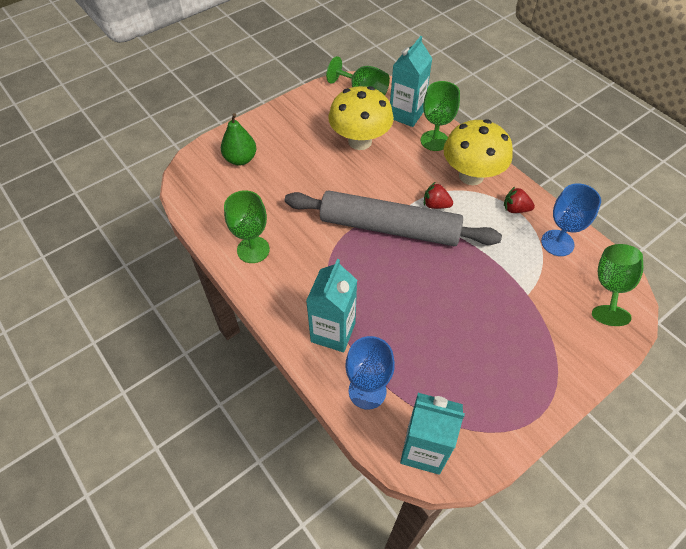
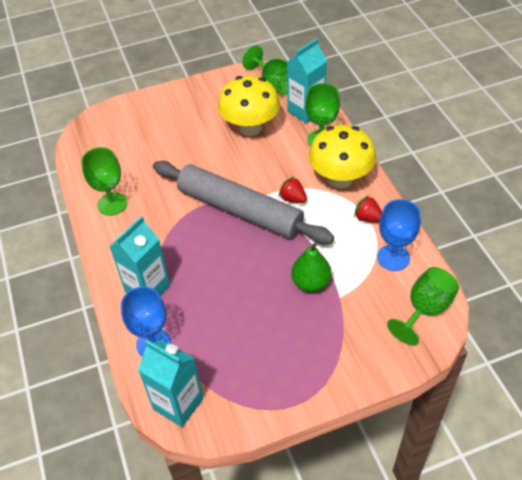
camera: 20 degrees right, 5 degrees down
(240, 159) = (137, 124): green pear -> green pear (311, 283)

